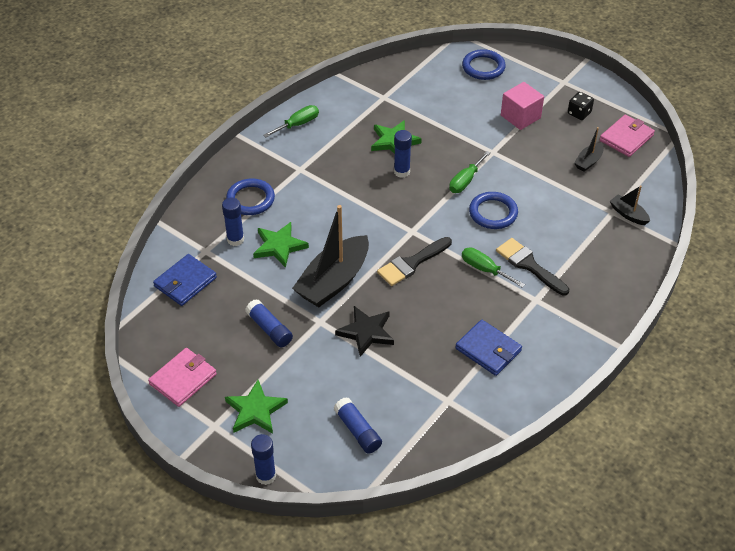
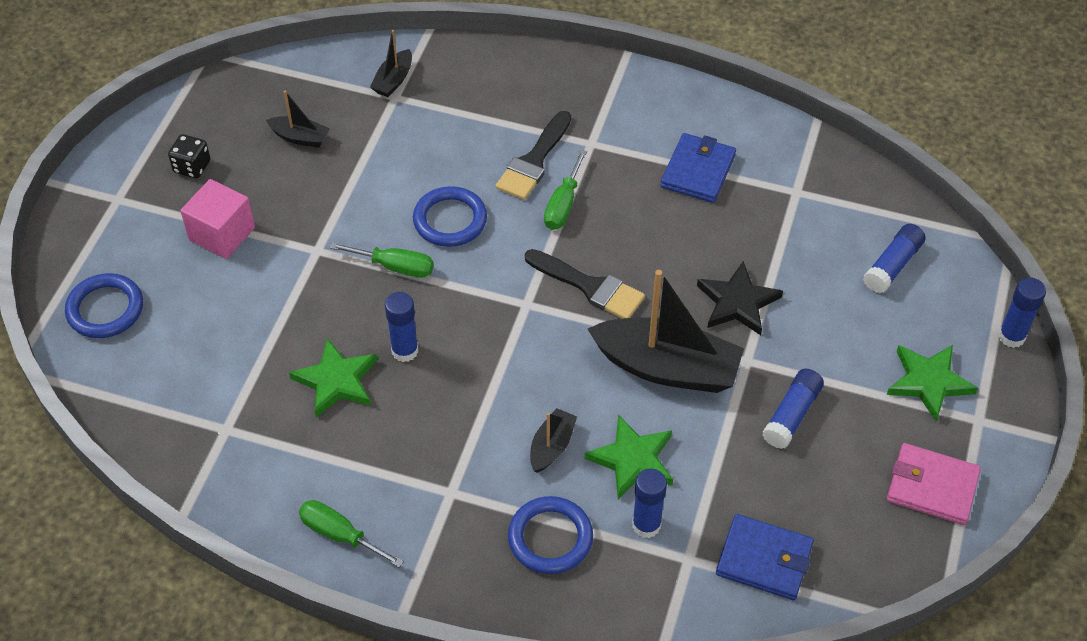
camera: 110 degrees left, 5 degrees up
(306, 215) = (552, 446): none -> black boat
(626, 138) = (233, 106): pink wallet -> none

